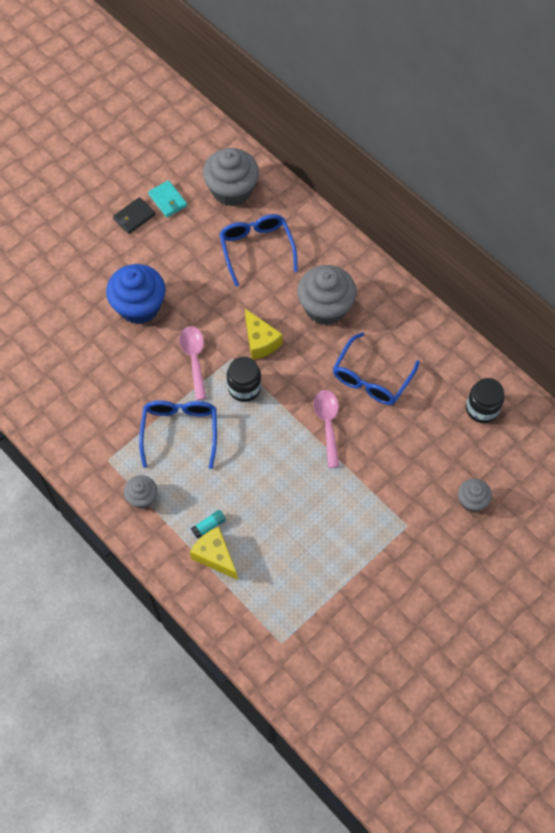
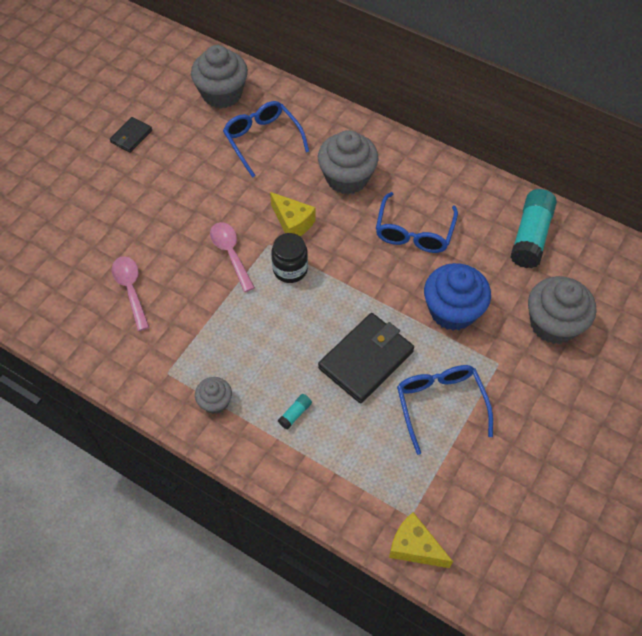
camera: 15 degrees left, 5 degrees down
(139, 306) = (159, 216): blue cupcake -> blue cupcake (452, 310)
(168, 200) = (161, 115): turquoise wallet -> none
(180, 431) = (236, 326): blue glasses -> blue glasses (440, 404)
(215, 556) = (311, 443): yellow cheese -> yellow cheese (414, 547)
(287, 492) = (366, 359): none -> black wallet
(327, 424) = (385, 284): pink spoon -> pink spoon (131, 289)
(472, 500) = (553, 324): grey cupcake -> grey cupcake, size x1.88
(482, 409) = (530, 236): black jar -> turquoise glue stick

